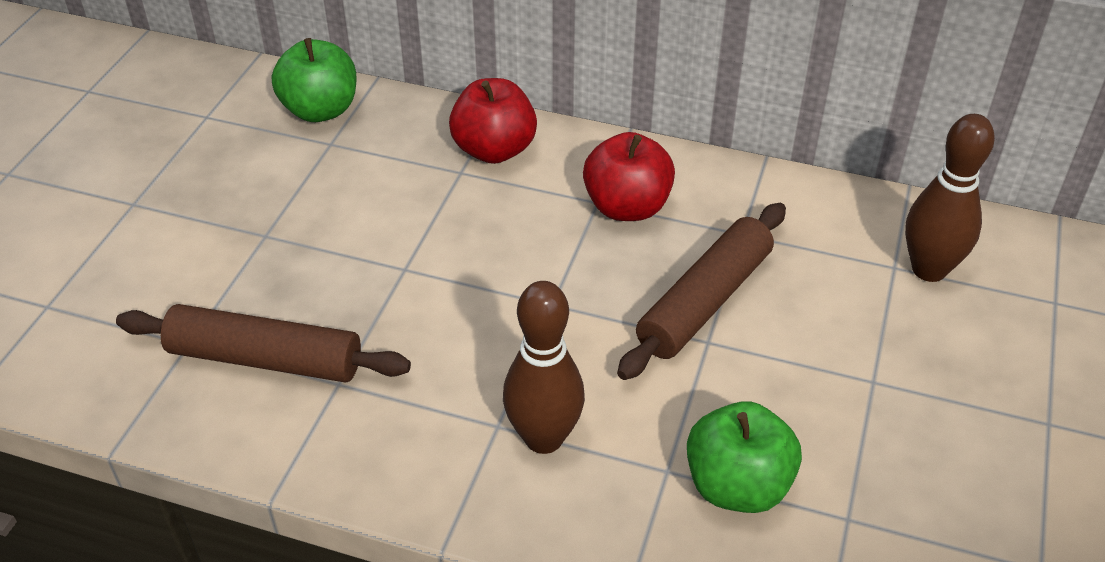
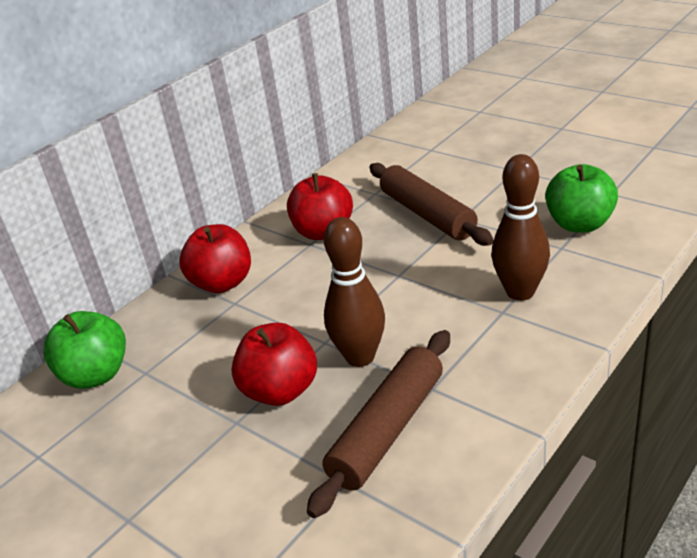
camera: 65 degrees left, 10 degrees down
(315, 255) = (280, 391): none -> red apple
(929, 269) = (438, 139): brown bowling pin -> brown bowling pin (360, 357)

